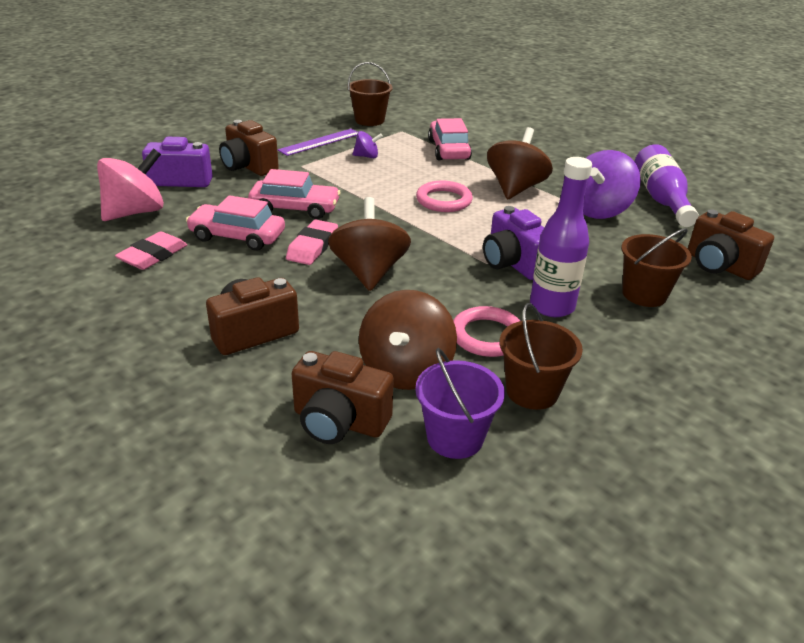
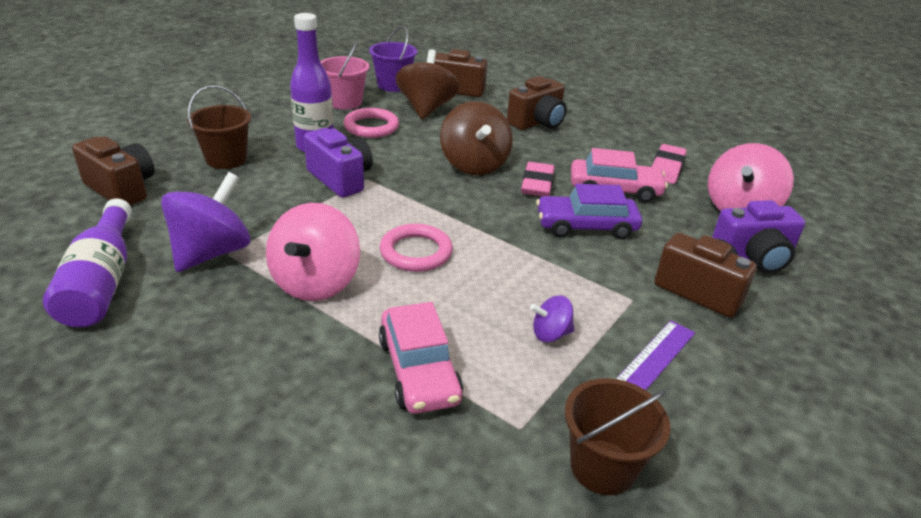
camera: 170 degrees right, 0 degrees up
(295, 208) = (586, 226): pink car -> purple car
(515, 188) = (316, 282): brown spinning top -> pink spinning top
(532, 391) = (345, 102): brown bucket -> pink bucket

